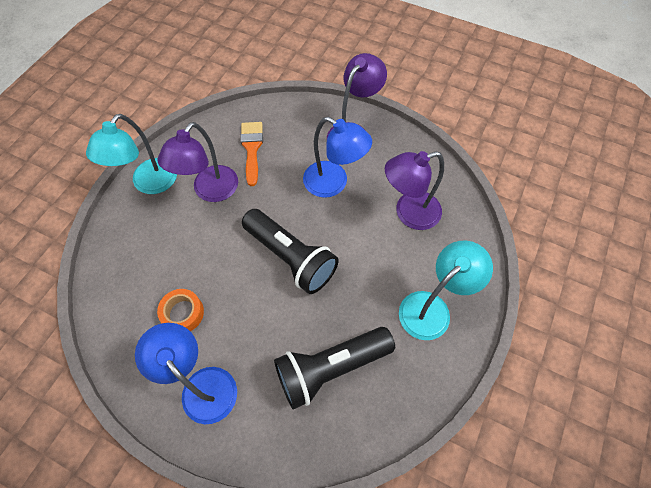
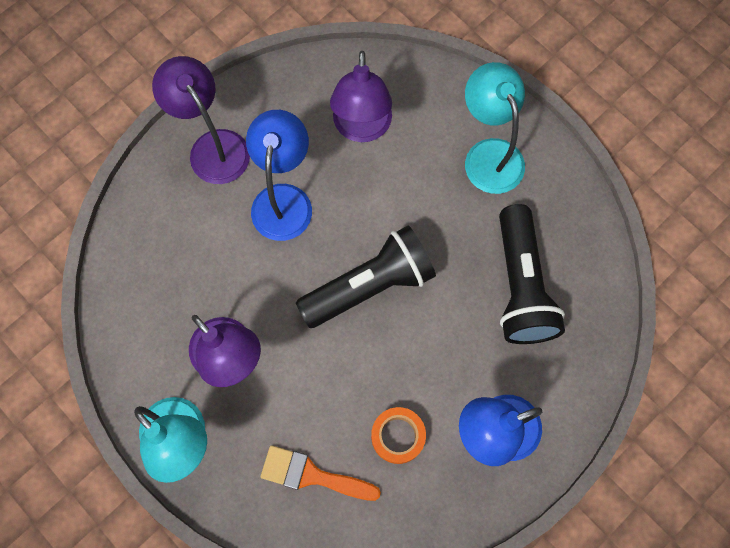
camera: 70 degrees left, 10 degrees up
(252, 148) = (182, 285): orange brush -> orange brush (312, 475)
(333, 184) = (283, 199): blue lamp -> blue lamp turned 45 degrees counterclockwise

